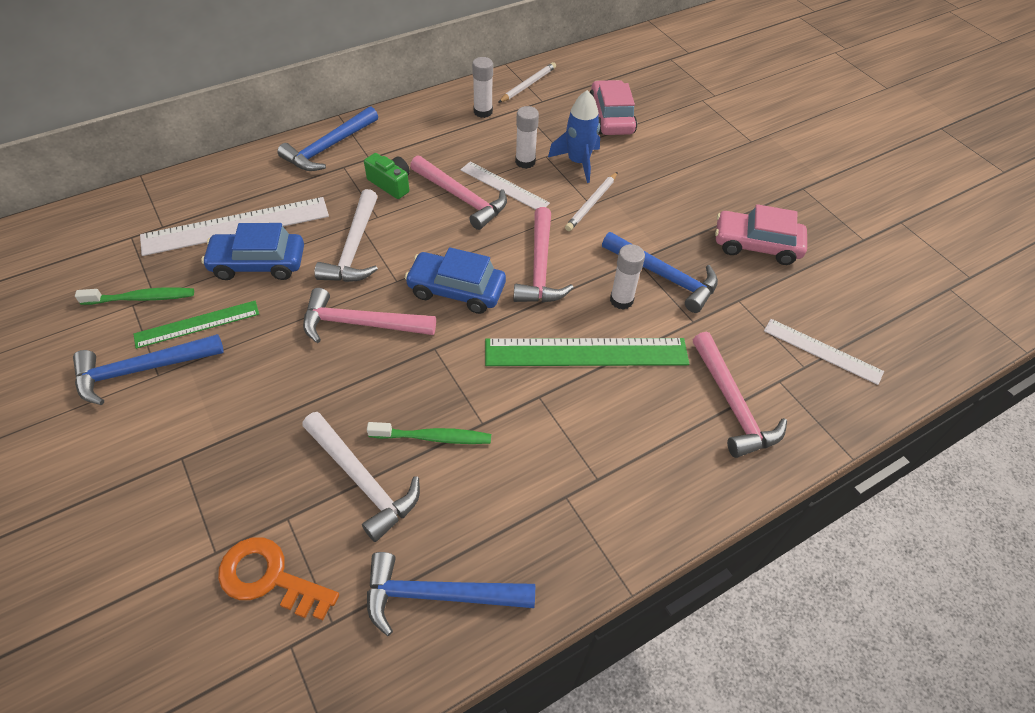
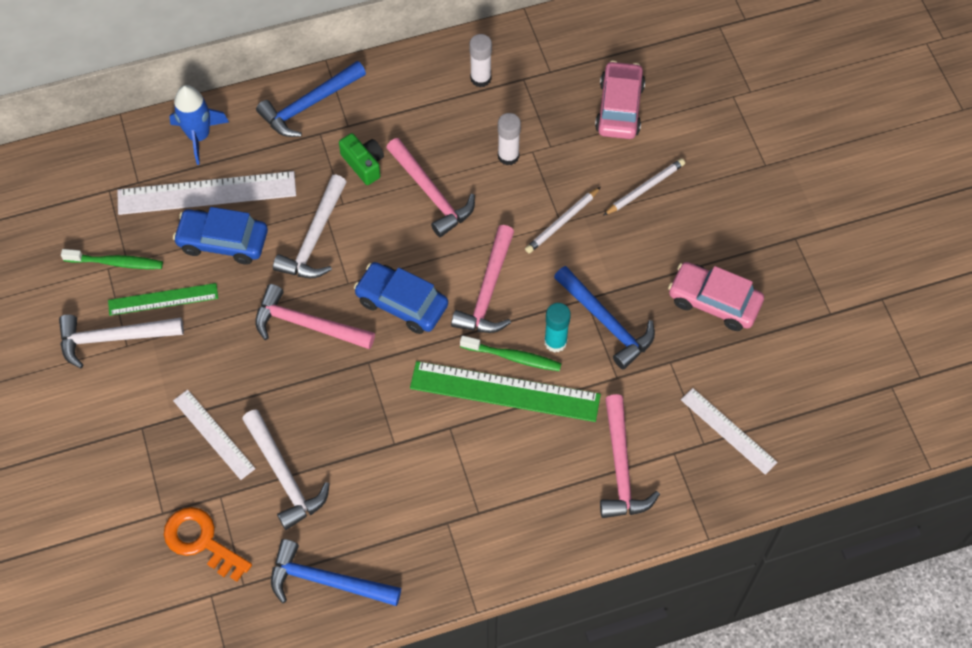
camera: 15 degrees right, 10 degrees up
(141, 370) = (113, 338): blue hammer -> white hammer
(433, 437) = (349, 449): green toothbrush -> green toothbrush (513, 357)
(504, 186) = (478, 185): white ruler -> white ruler (214, 434)
(528, 85) = (541, 45): white pencil -> white pencil (645, 188)
(578, 162) = (564, 165): blue rocket -> blue rocket (199, 136)
(621, 300) = (555, 342): white glue stick -> turquoise glue stick

